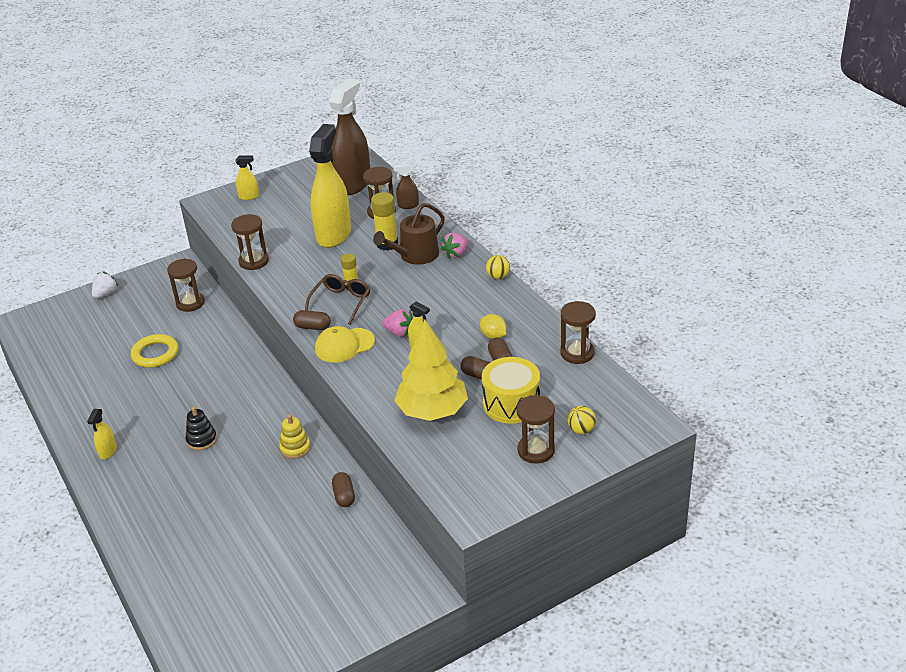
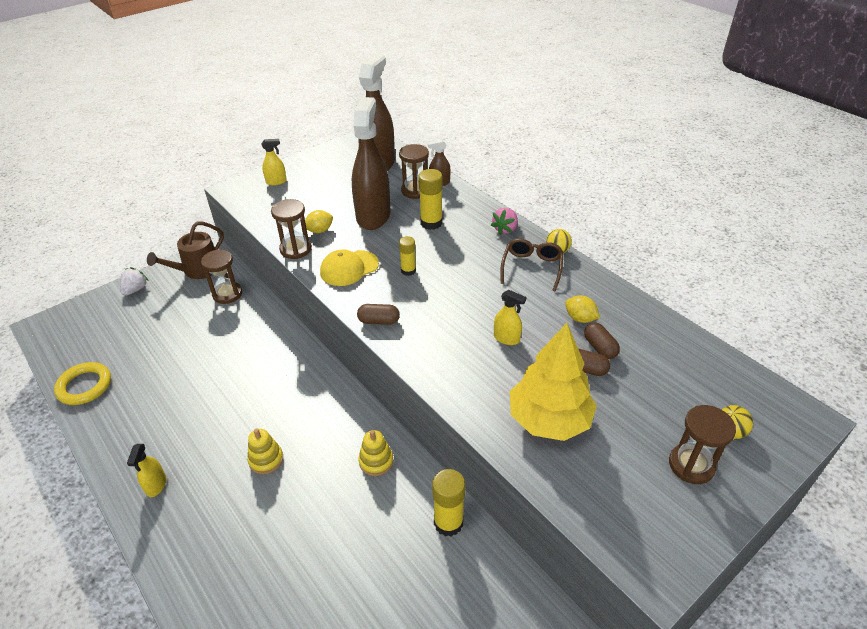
camera: 10 degrees left, 5 degrees up
(155, 354) = (197, 355): yellow ring -> yellow ring (84, 386)
(201, 440) = (266, 459): black stacking toy -> yellow stacking toy
(279, 246) = (319, 230): none -> yellow lemon
(334, 235) = (373, 216): yellow spray bottle -> brown spray bottle
(341, 302) = (402, 290): brown glasses -> brown glasses (532, 267)
(344, 345) = (420, 341): yellow cap -> yellow cap (349, 268)
(344, 496) = (448, 522): brown capsule -> yellow glue stick
(400, 333) = (477, 321): pink strawberry -> none
(415, 255) = (464, 233): brown watering can -> brown watering can (198, 270)
(511, 403) = (635, 402): yellow drum -> none
(577, 353) = (678, 333): brown hourglass -> none

